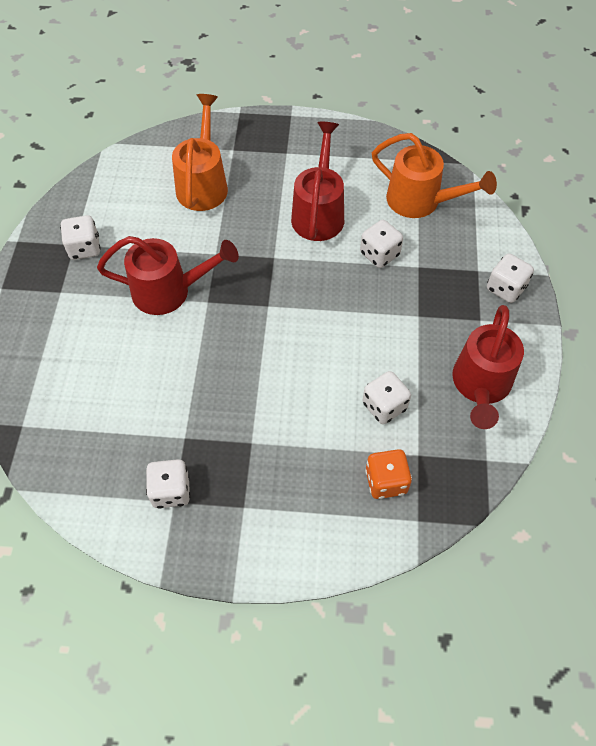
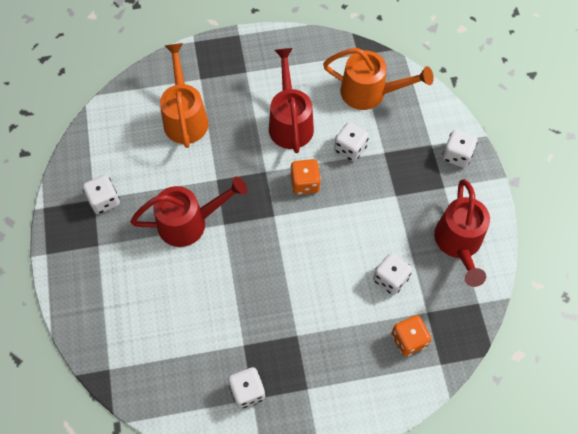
camera: 15 degrees left, 5 degrees up
(315, 279) = (305, 183): none -> orange dice

